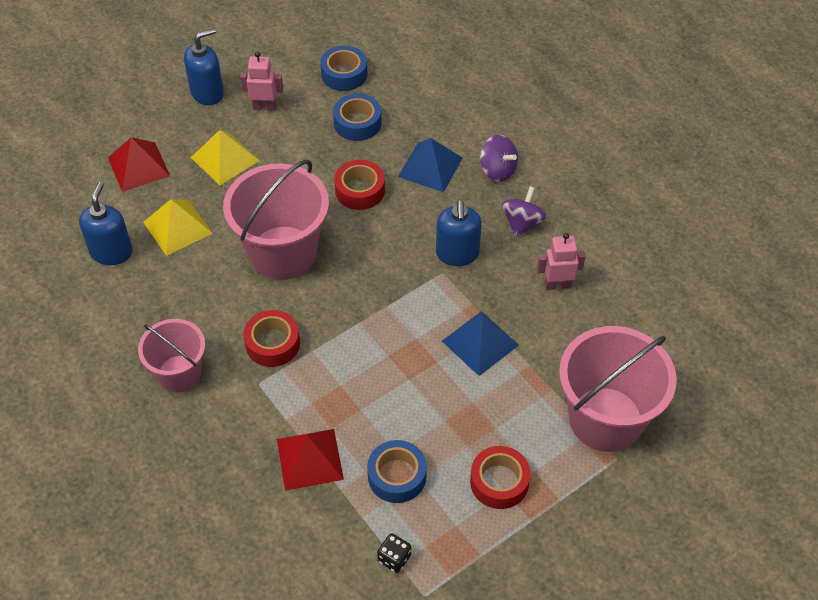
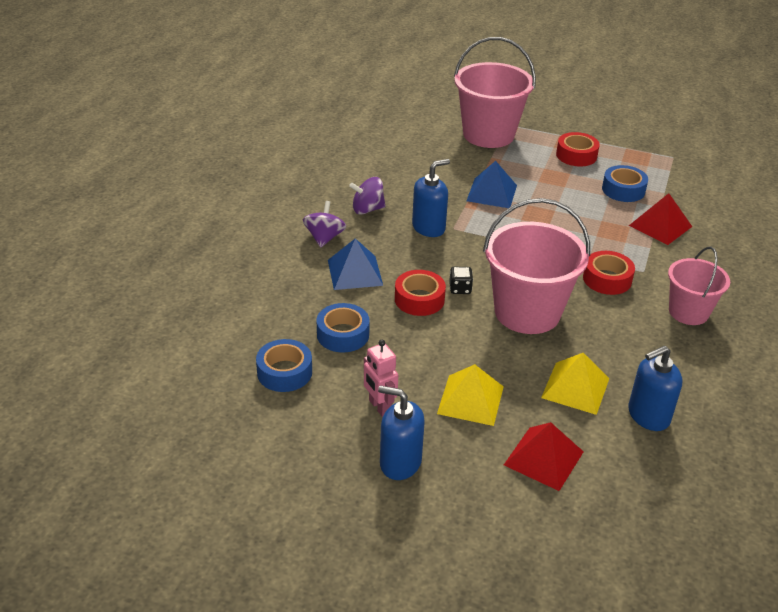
camera: 125 degrees left, 15 degrees down
(394, 558) = (669, 173): black dice -> black dice (460, 289)
(557, 285) = (408, 178): pink robot -> none

